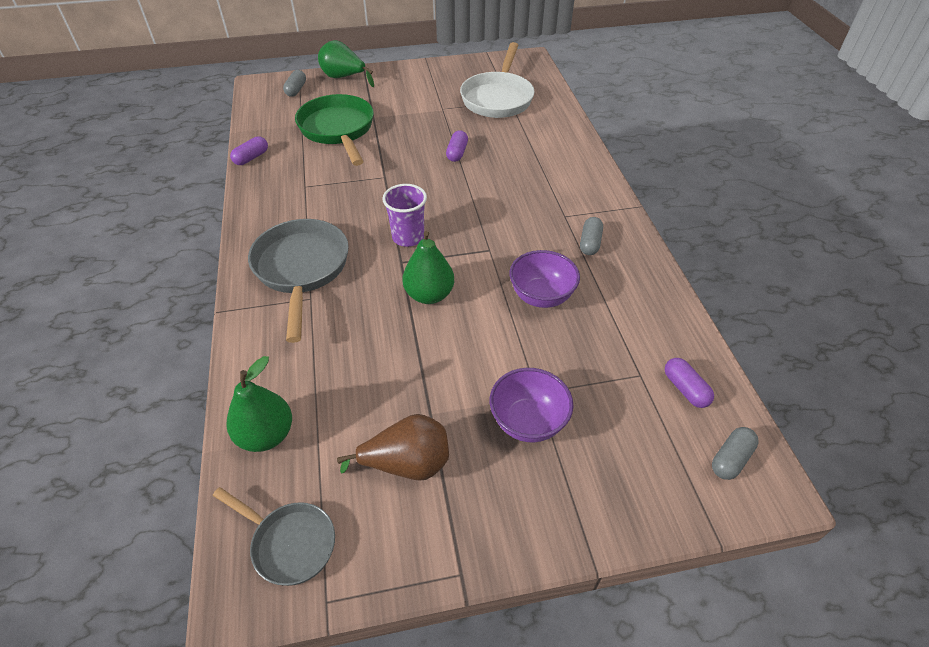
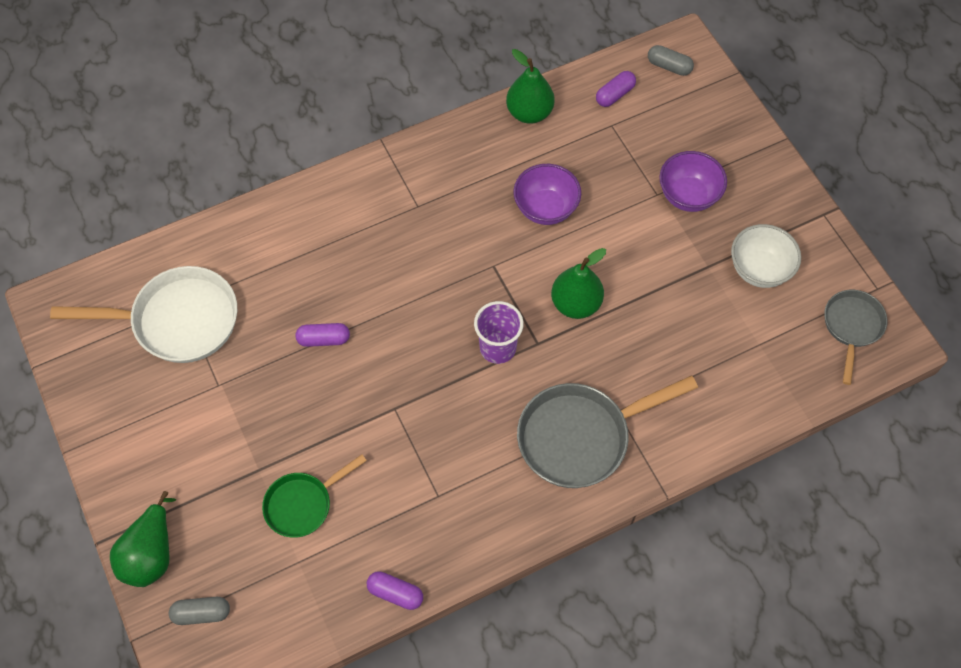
camera: 105 degrees left, 15 degrees up
(266, 435) = (777, 382): green pear -> green pear (529, 113)
(338, 130) = (303, 504): green pan -> green pan, size x0.59
(407, 464) = (759, 269): brown pear -> white bowl
(590, 243) = (455, 178): grey capsule -> none

